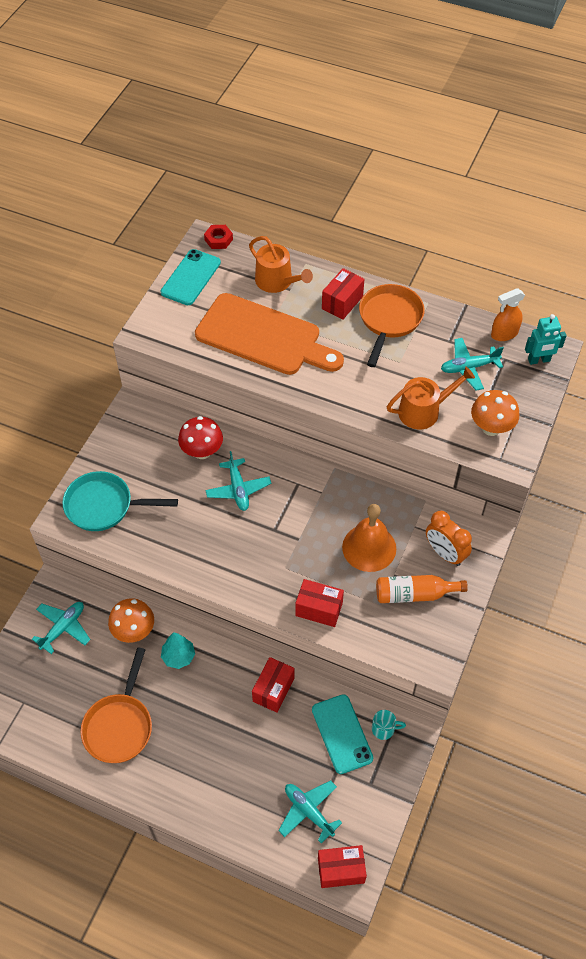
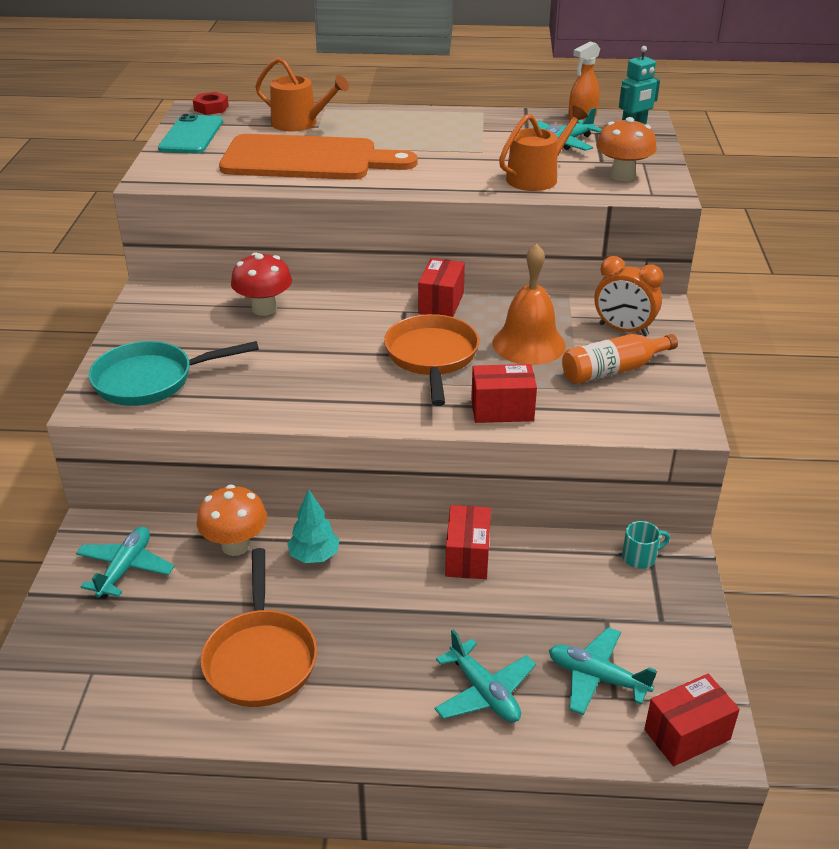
camera: 20 degrees left, 20 degrees down
(238, 489) = (330, 330): turquoise plane -> turquoise plane (484, 692)
(342, 302) = (386, 125): red box -> red box (441, 303)
(342, 734) = (588, 577): turquoise phone -> none
(389, 320) = (448, 128): orange pan -> orange pan (432, 357)

